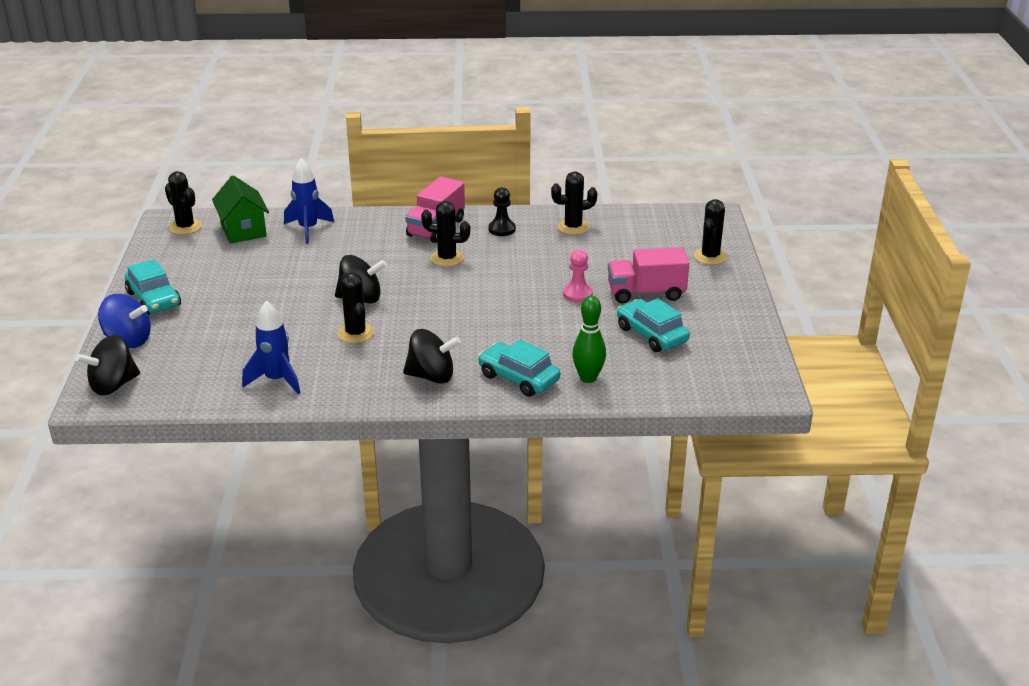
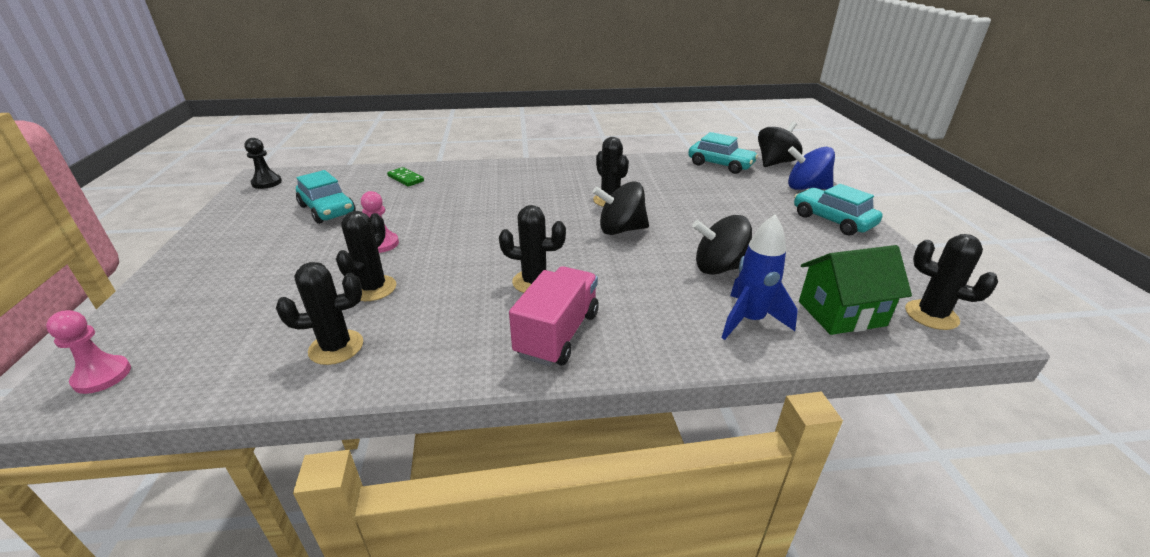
camera: 175 degrees right, 0 degrees up
(243, 230) = (841, 313): green house -> green house turned 75 degrees counterclockwise
(276, 380) = (655, 169): blue rocket -> none
(431, 376) = (534, 175): black spinning top -> black spinning top (719, 268)
(502, 229) = (453, 336): black pawn -> black pawn (267, 183)
(518, 378) = (463, 177): turquoise car -> turquoise car (720, 164)
(588, 378) = (406, 178): green bowling pin -> green domino
(646, 293) = (301, 248): pink truck -> none
(699, 220) = (102, 376): none -> pink pawn
(710, 256) = (167, 302): black cactus -> black cactus (373, 288)

